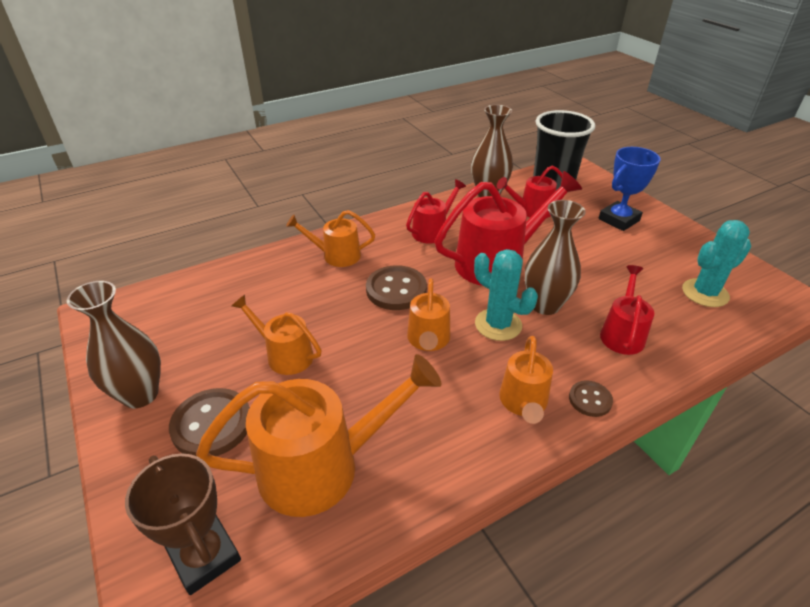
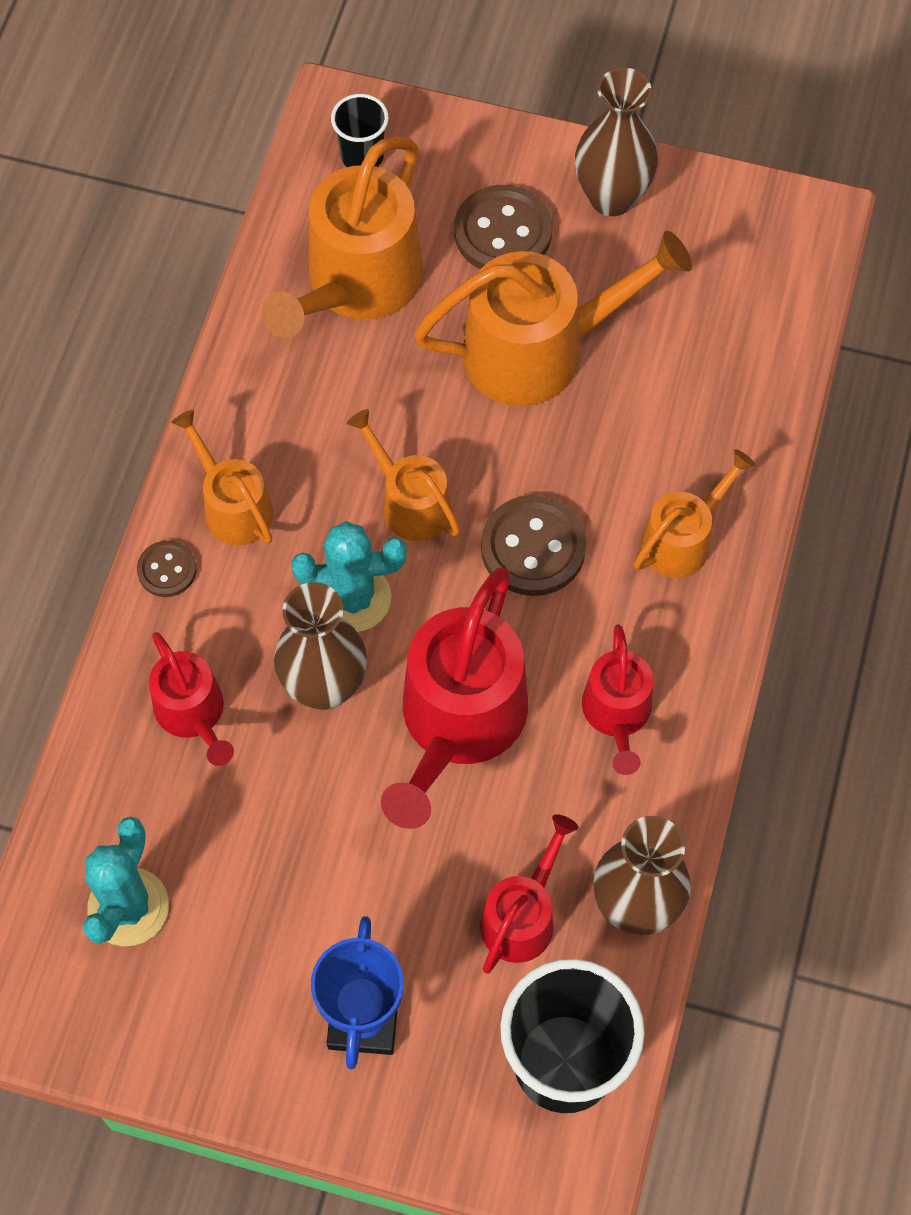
camera: 135 degrees right, 25 degrees up
(204, 556) = (362, 156): brown trophy -> black cup
(285, 355) = (538, 350): orange watering can -> orange watering can, size x1.79

